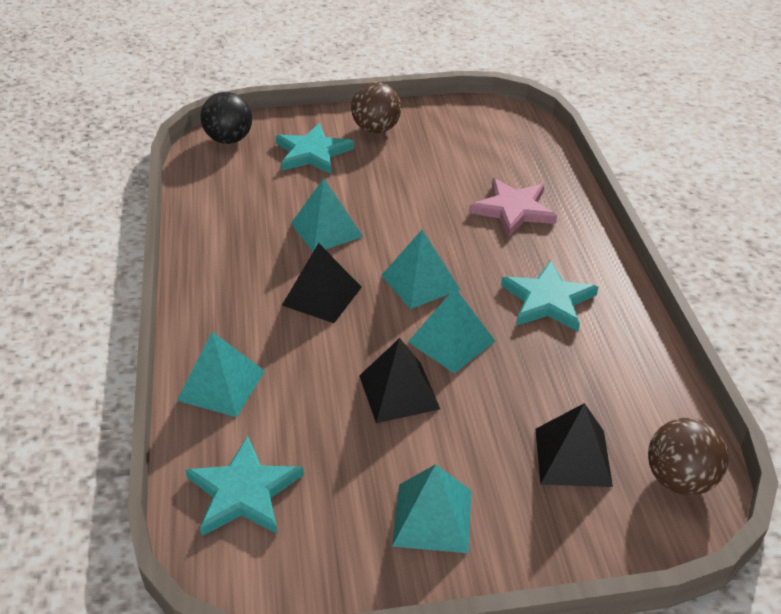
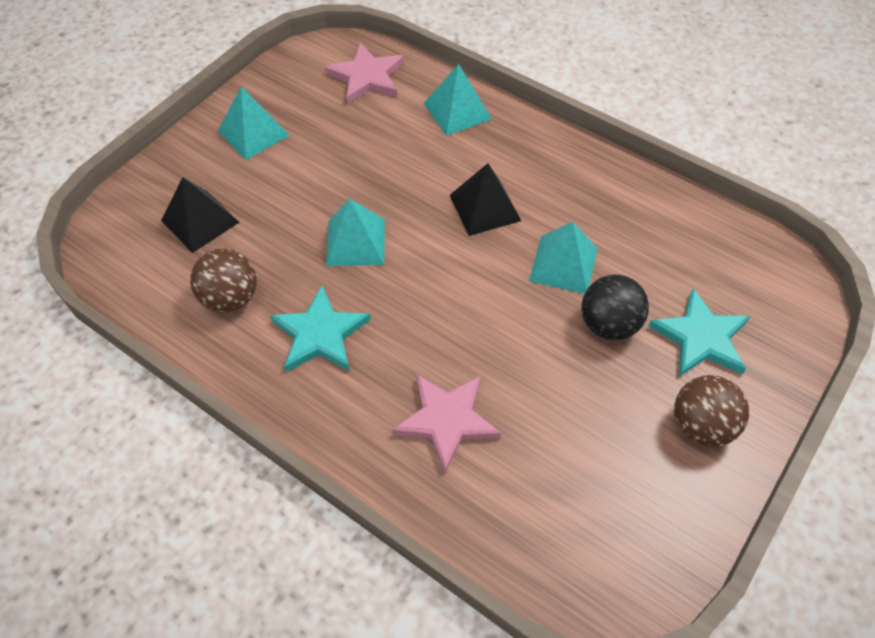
camera: 135 degrees right, 15 degrees up
(229, 139) = (787, 291): black ball -> black ball (609, 324)
(243, 492) = (367, 77): turquoise star -> pink star
(399, 392) = (349, 182): black pyramid -> none
(420, 282) = (433, 273): turquoise pyramid -> none
(679, 479) = (119, 255): brown ball -> brown ball (230, 298)

